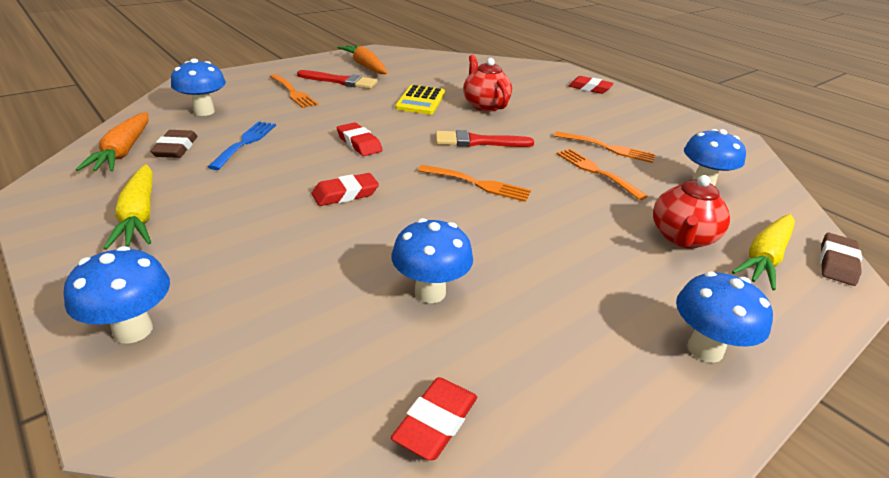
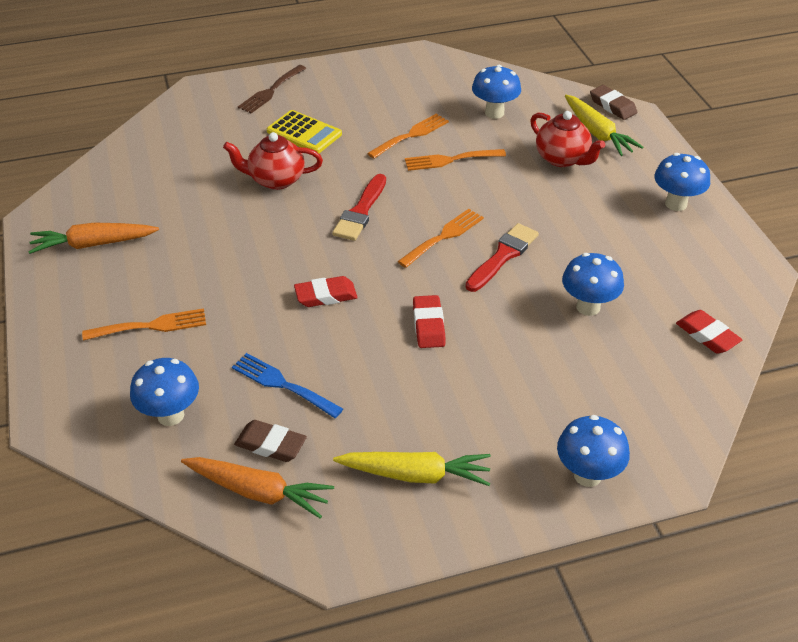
camera: 65 degrees left, 10 degrees up
(341, 81) = (136, 277): red brush -> red brush (503, 256)
(420, 101) = (237, 224): yellow calculator -> yellow calculator (304, 133)
(590, 88) = (271, 91): red eraser -> brown fork

